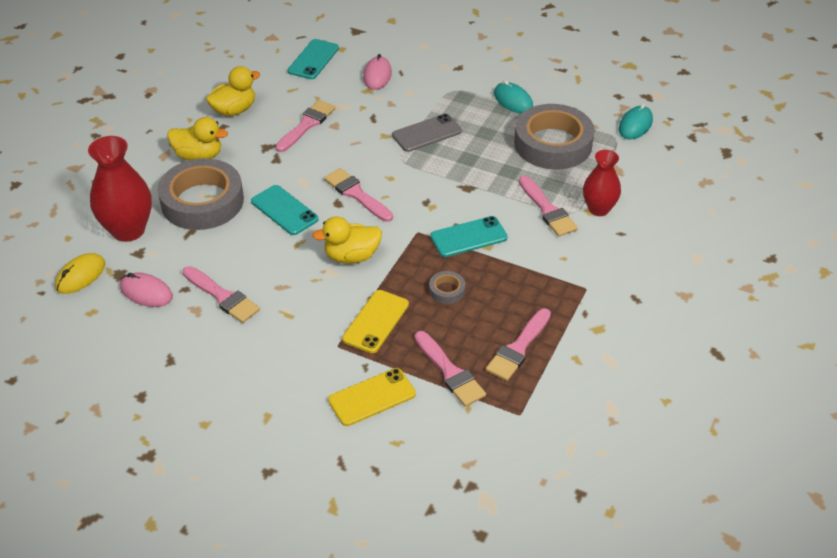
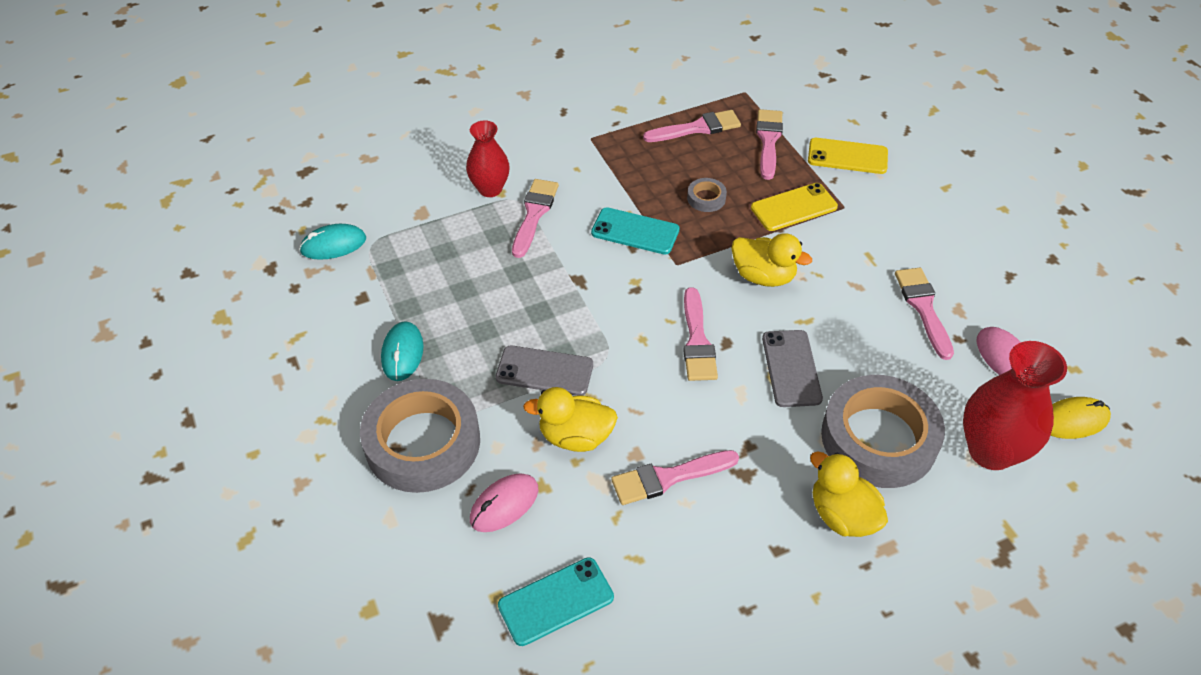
camera: 140 degrees left, 5 degrees up
(234, 110) = (743, 571): yellow duck -> yellow duck (575, 436)
(284, 210) = (791, 368): turquoise phone -> grey phone
(553, 144) = (437, 275): grey tape -> grey tape (423, 442)

